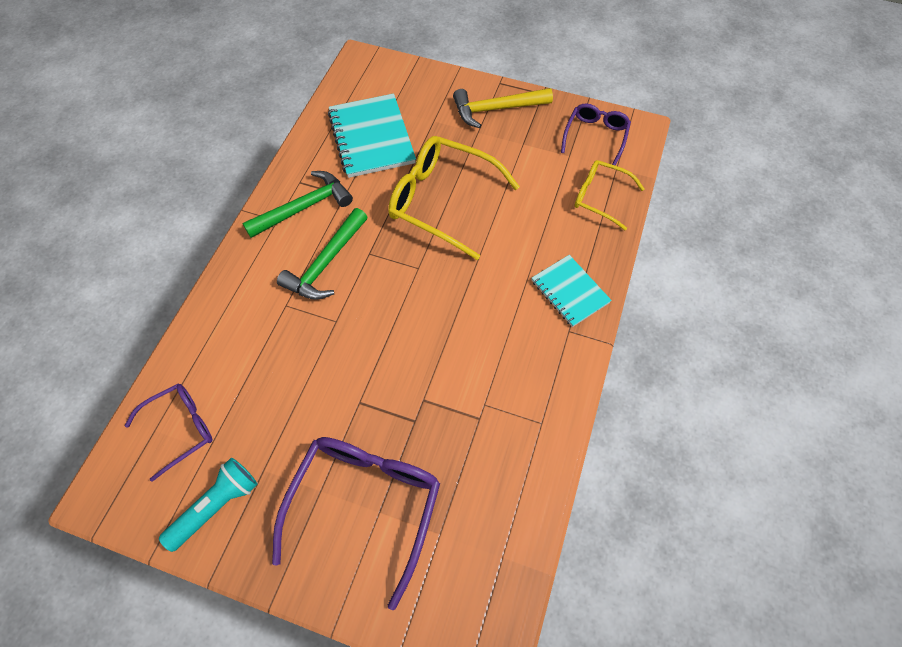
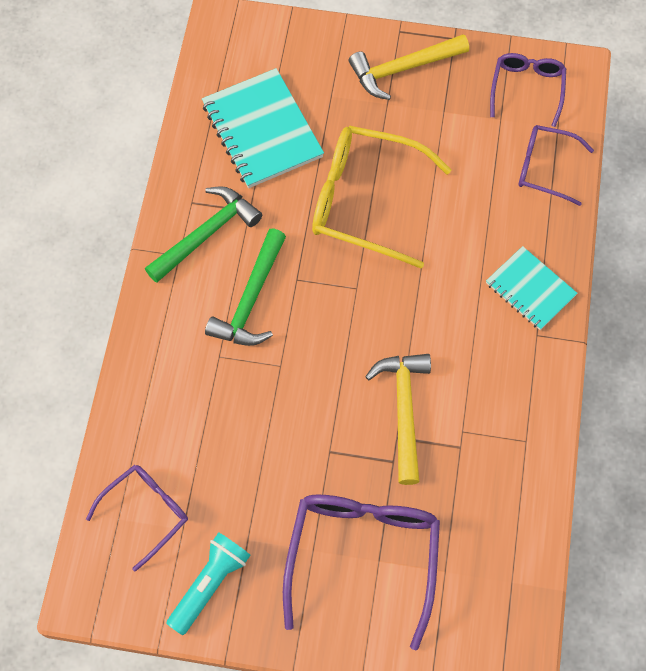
camera: 10 degrees left, 5 degrees up
(434, 377) = (403, 411): none -> yellow hammer
(600, 197) = (545, 168): yellow glasses -> purple glasses

